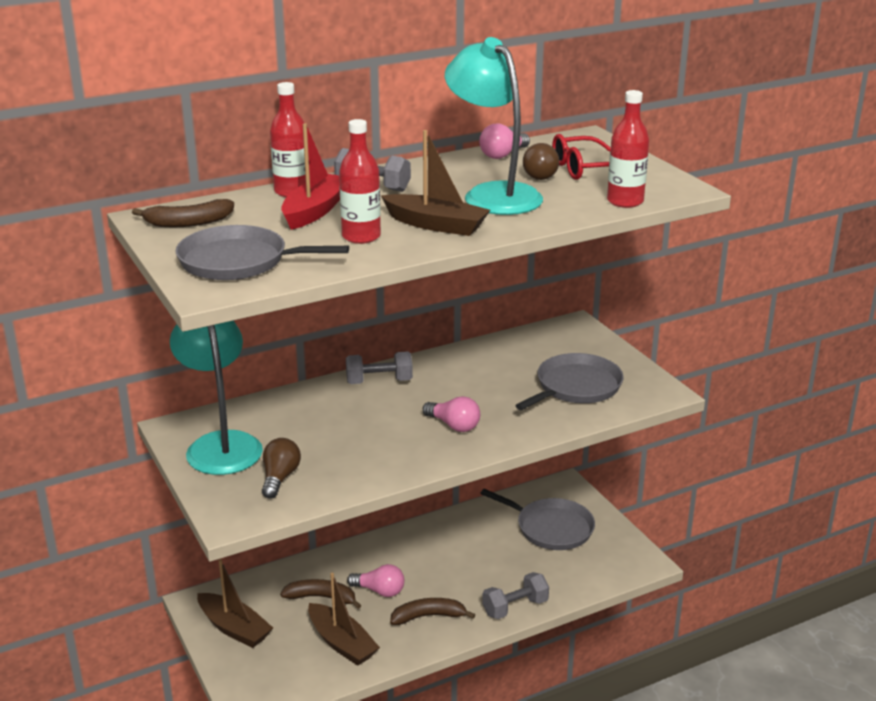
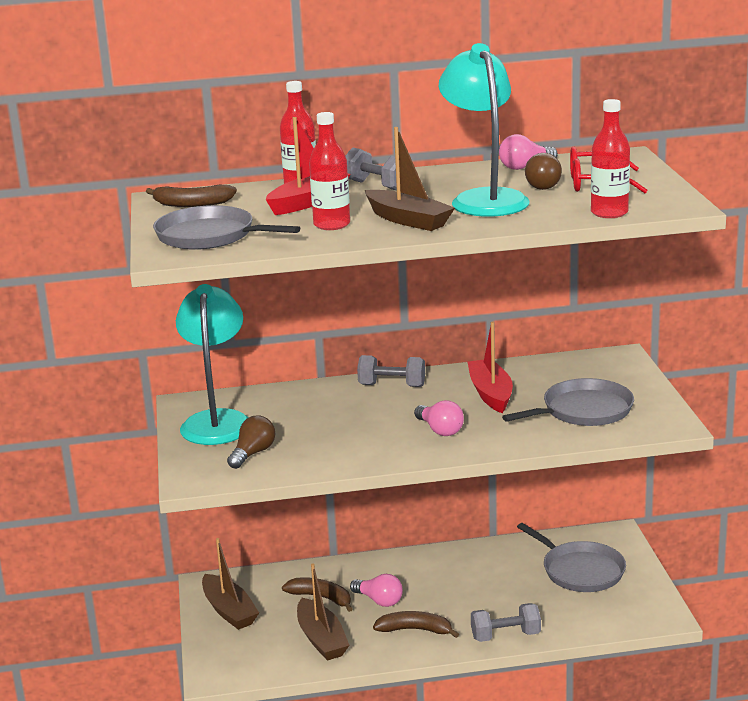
camera: 20 degrees right, 5 degrees down
(479, 379) = (490, 394): none -> red boat

